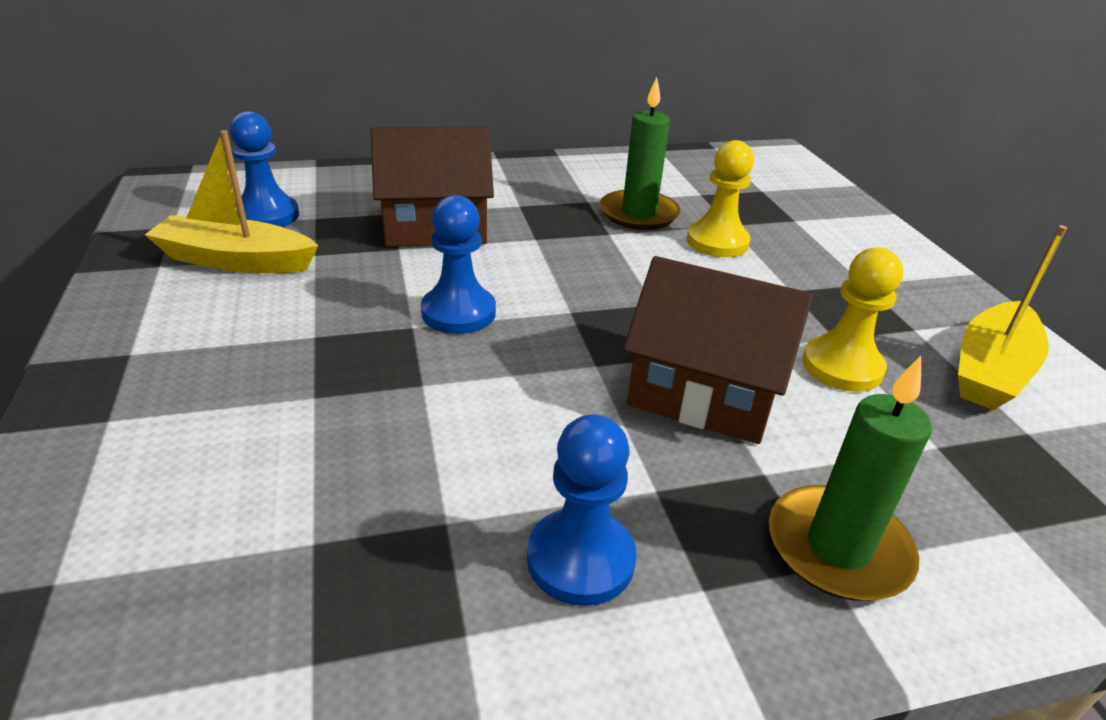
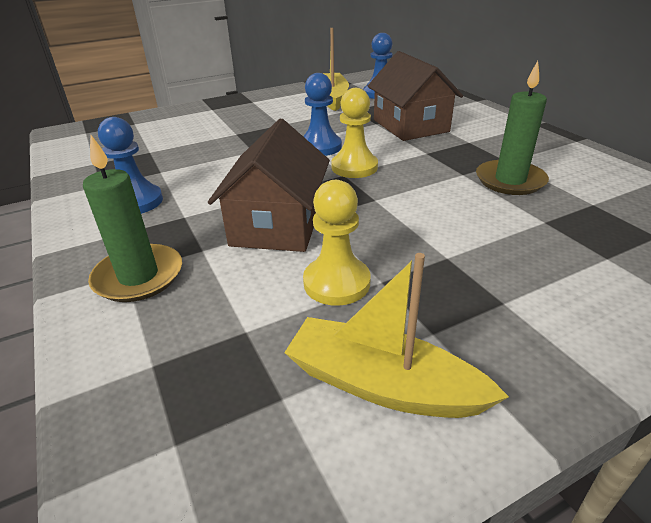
camera: 80 degrees right, 0 degrees up
(717, 242) = (500, 217): yellow pawn -> yellow pawn (354, 167)

